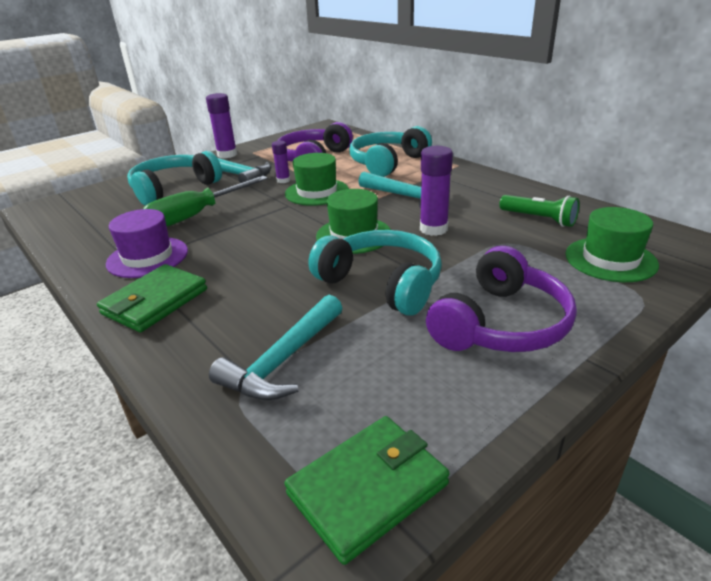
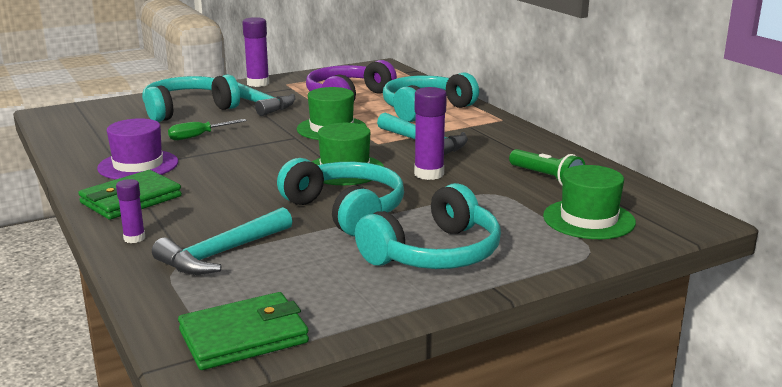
camera: 10 degrees right, 10 degrees down
(196, 216) = (199, 136): green screwdriver -> green screwdriver, size x0.56
(283, 180) = (303, 114): purple glue stick -> purple glue stick (134, 238)
(500, 323) = (434, 253): purple headphones -> turquoise headphones

